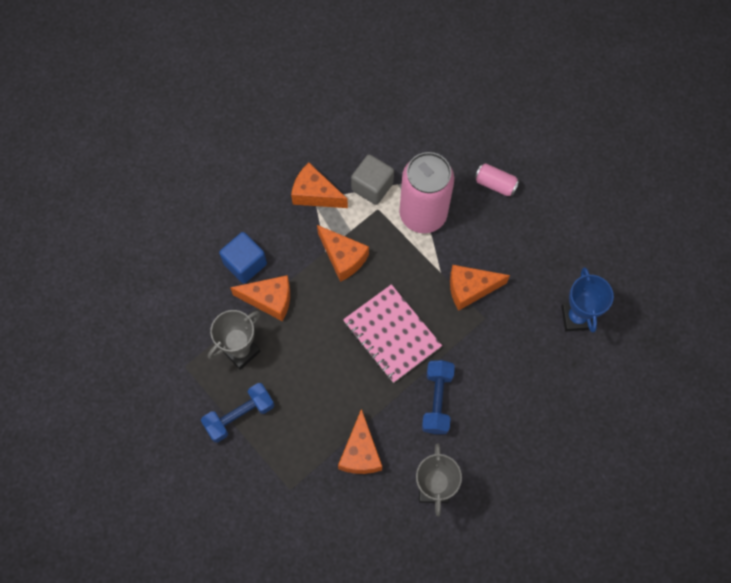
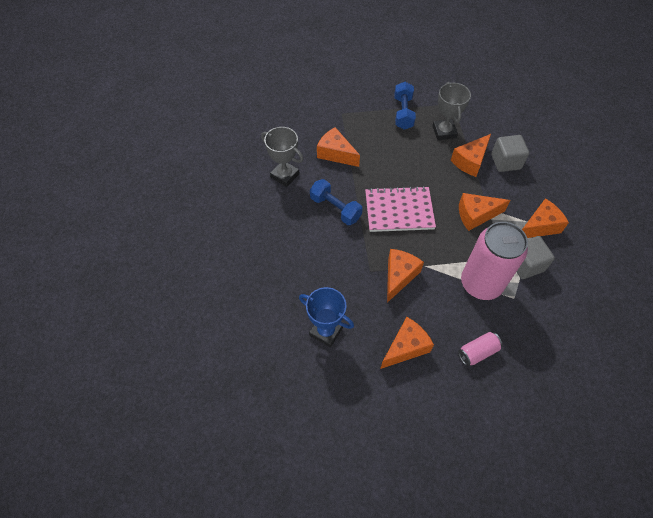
camera: 125 degrees right, 10 degrees down
(245, 264) = (505, 162): blue cube -> grey cube
(537, 242) = (405, 347): none -> orange cheese

